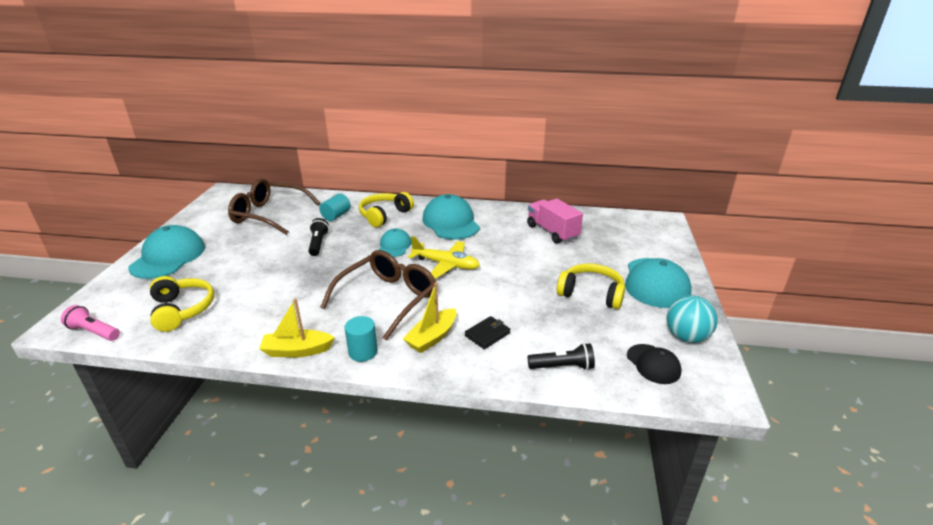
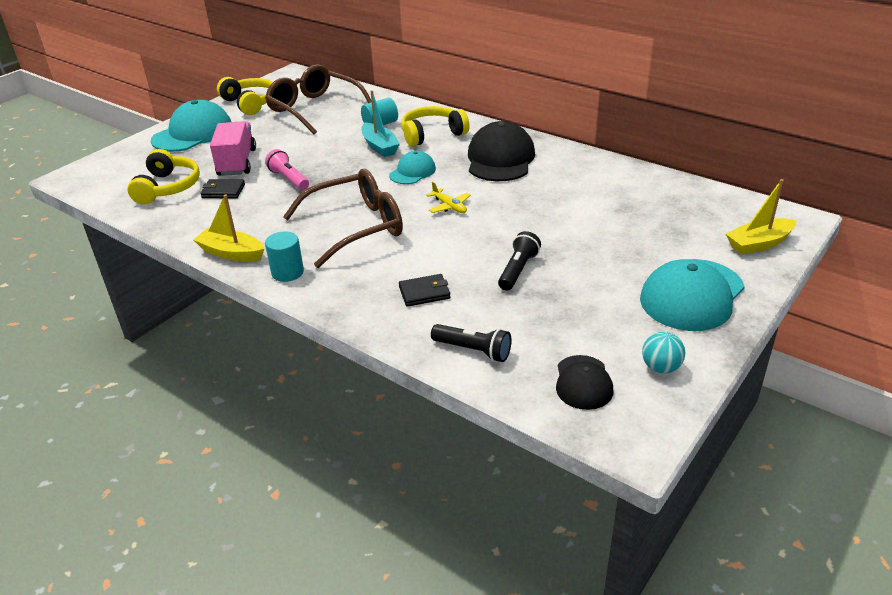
camera: 30 degrees right, 5 degrees up
(94, 332) = (89, 189): pink flashlight -> pink flashlight (289, 179)
(242, 299) = (223, 191): none -> black wallet
(318, 243) = (337, 151): black flashlight -> black flashlight (518, 270)
(351, 233) = (379, 146): none -> turquoise boat
(432, 337) = (365, 278): yellow boat -> yellow boat (759, 244)
(446, 265) = (449, 206): yellow plane -> yellow plane, size x0.56
(451, 222) = (500, 159): turquoise cap -> black cap
(552, 232) = (616, 199): pink truck -> pink truck (237, 162)
(591, 293) = (590, 284): yellow headphones -> yellow headphones (250, 103)
(686, 337) = (660, 367): turquoise ball -> turquoise ball, size x0.64

